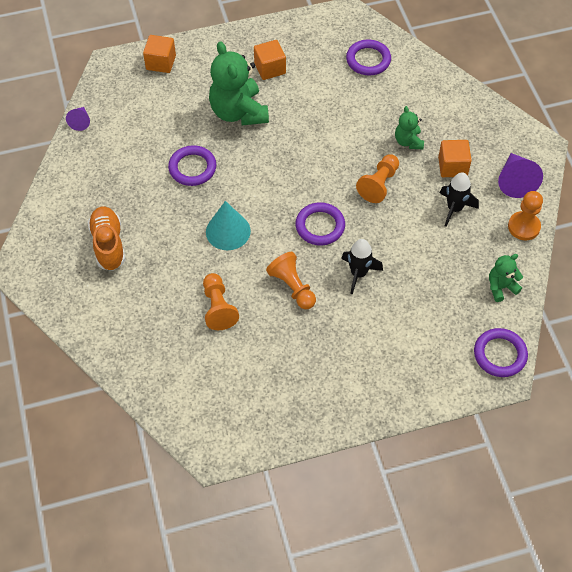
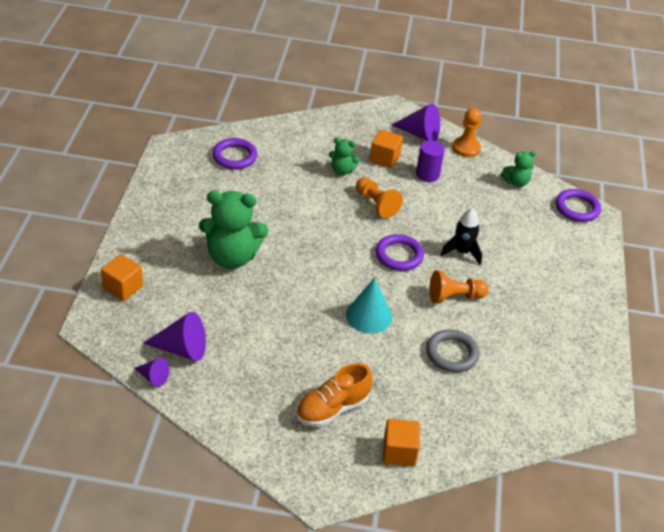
camera: 70 degrees left, 15 degrees down
(108, 244) = (332, 409): orange shoe -> orange shoe turned 45 degrees counterclockwise
(118, 125) = (182, 349): none -> purple cone
(192, 168) = (277, 313): purple ring -> none
(218, 308) = (452, 353): orange pawn -> grey ring
(270, 68) = (194, 217): orange cube -> orange cube (399, 452)
(454, 209) = (427, 174): black rocket -> purple cylinder
(501, 287) = (516, 182): green teddy bear -> green teddy bear turned 105 degrees counterclockwise

